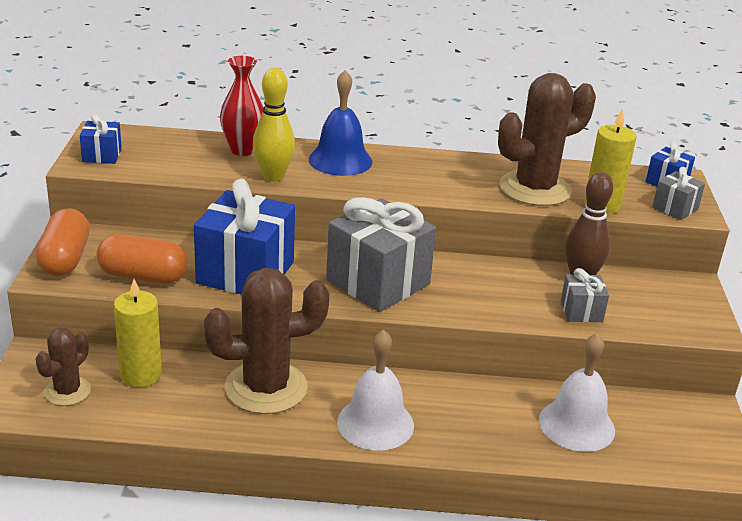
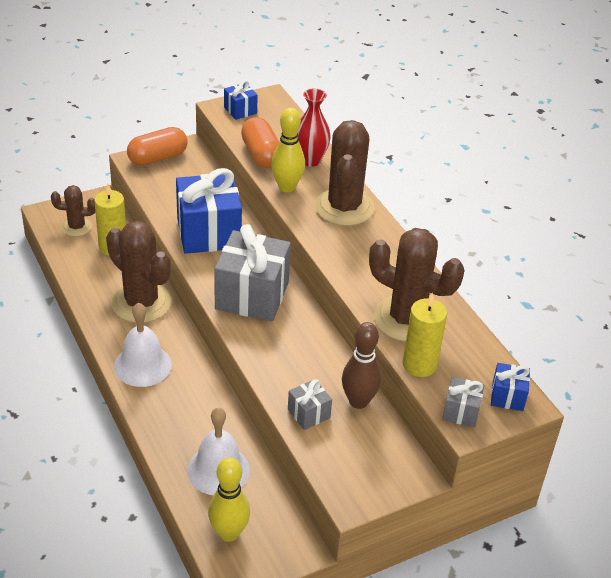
camera: 60 degrees right, 10 degrees up
(143, 276) = (166, 194): orange capsule -> orange capsule (261, 155)
(340, 160) = (344, 207): blue bell -> brown cactus
(670, 450) = (229, 533): none -> yellow bowling pin

